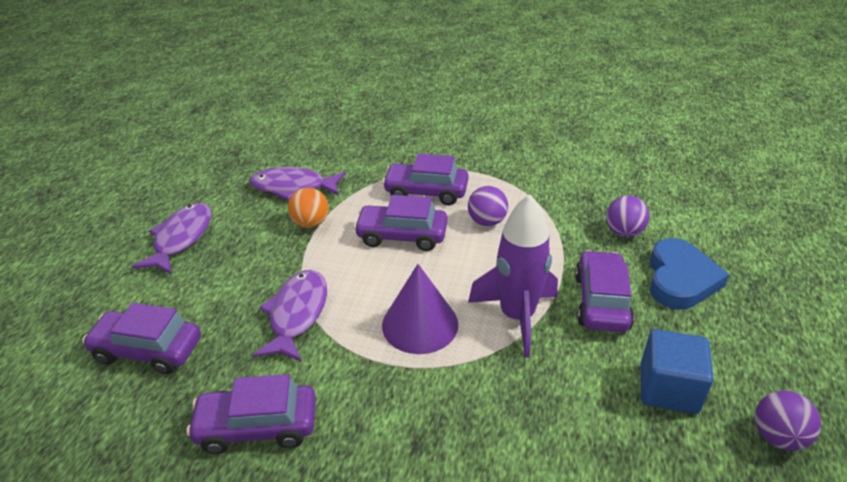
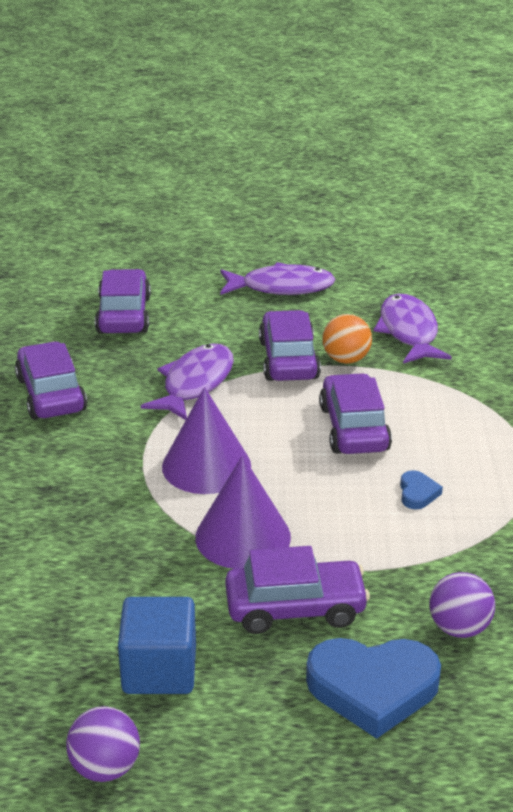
camera: 75 degrees right, 5 degrees down
(297, 314) = (195, 383): purple fish -> purple fish turned 60 degrees counterclockwise
(426, 192) = (456, 433): purple car -> purple car (289, 360)
(487, 221) = (417, 493): purple ball -> blue heart
(517, 316) = (243, 537): purple rocket -> purple cone

